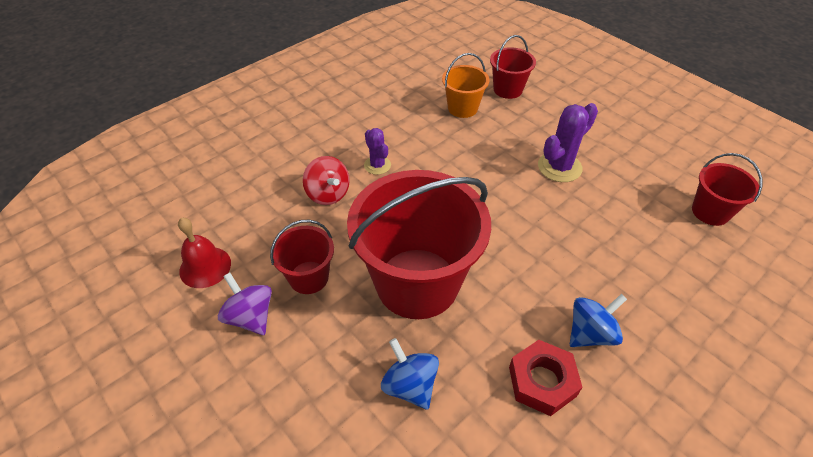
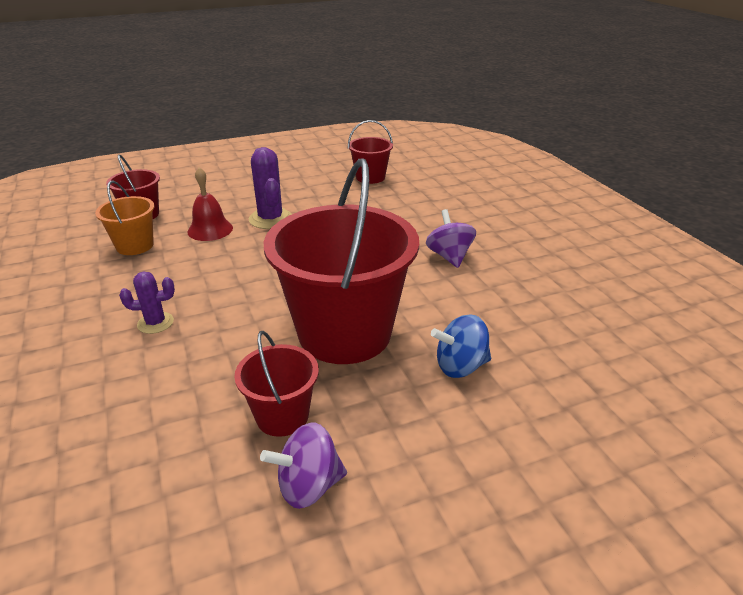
camera: 70 degrees left, 15 degrees down
(205, 267) = (185, 531): red bell -> red bell (210, 230)
(328, 194) = (162, 373): red spinning top -> none
(542, 381) = (483, 291): red nut -> none
(590, 333) = (449, 256): blue spinning top -> purple spinning top

